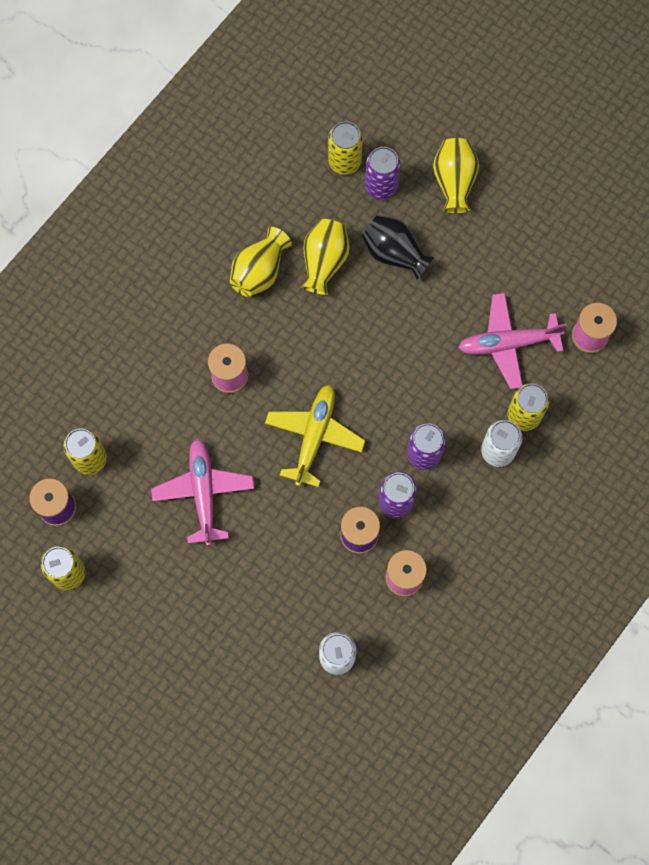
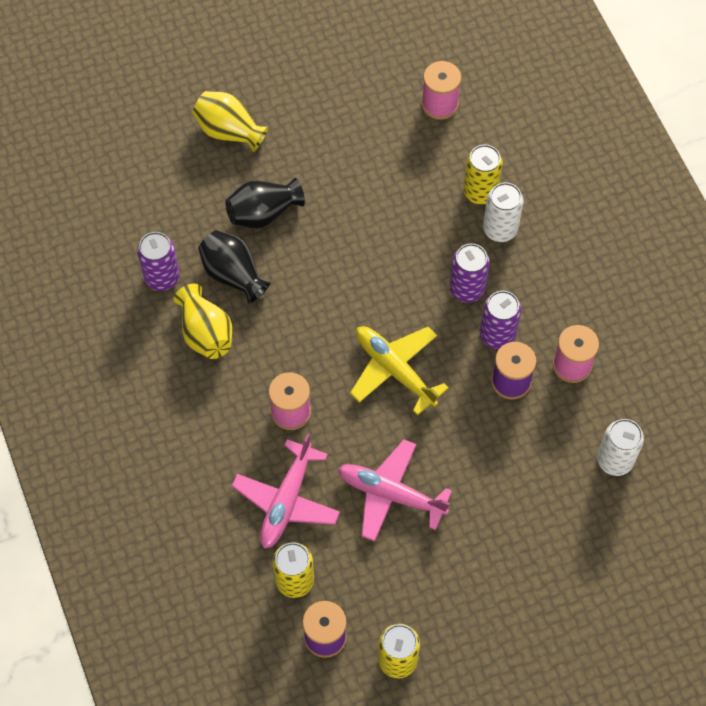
camera: 60 degrees left, 10 degrees down
(324, 261) = (233, 274): yellow vase -> black vase
(344, 161) = (148, 207): yellow can -> none
(381, 186) = (193, 190): purple can -> purple can (162, 277)
(507, 343) = (406, 169): pink plane -> pink plane (286, 501)

